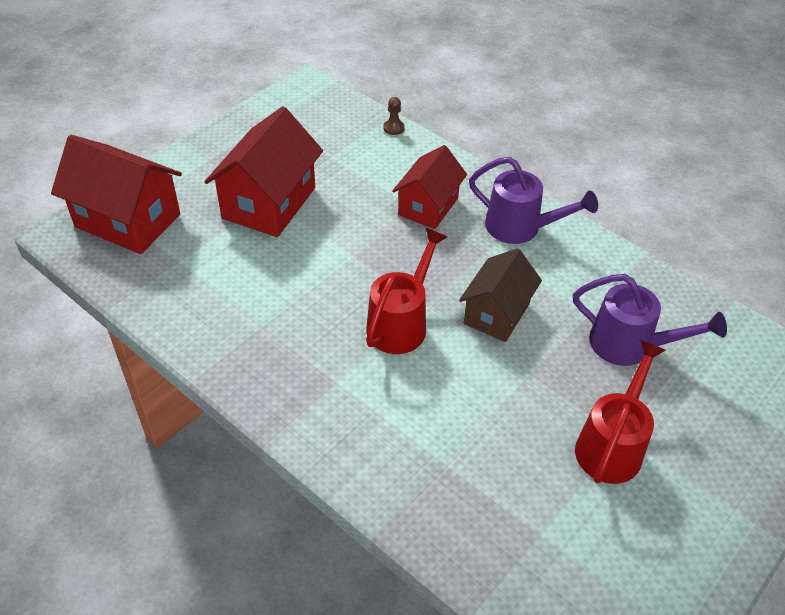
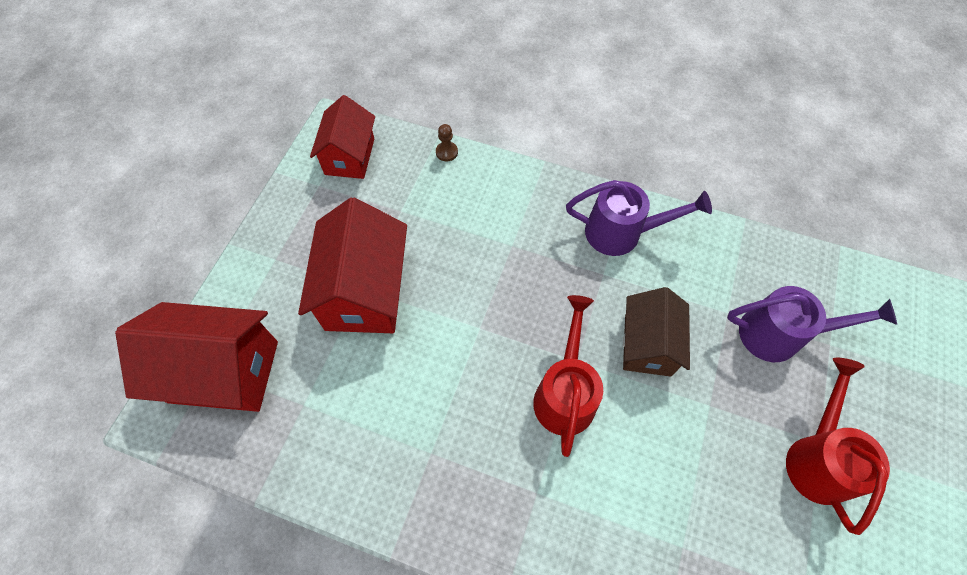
camera: 20 degrees left, 15 degrees up
(428, 206) = (524, 238): red house -> red house (349, 156)

